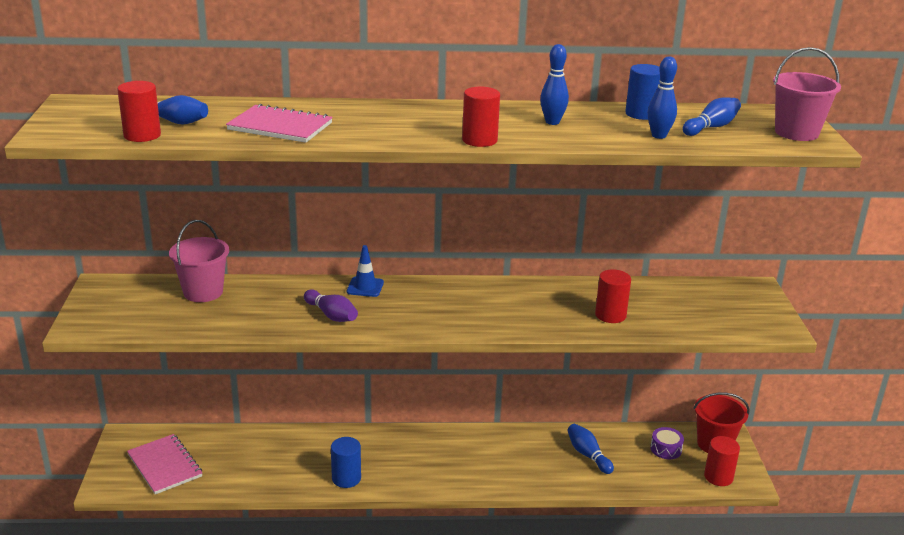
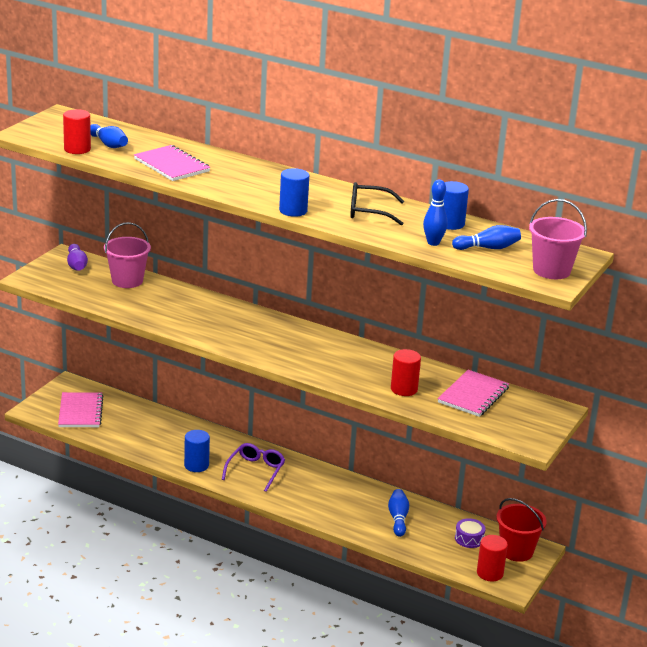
camera: 30 degrees right, 0 degrees up
(331, 315) = (197, 323): purple bowling pin -> purple bowling pin (76, 265)
(365, 287) = (243, 312): blue traffic cone -> none
(410, 460) = (255, 471): none -> purple glasses
(479, 140) = (293, 211): red cylinder -> blue cylinder
(552, 122) = (369, 211): blue bowling pin -> black glasses
(674, 299) = (473, 395): none -> pink notebook

